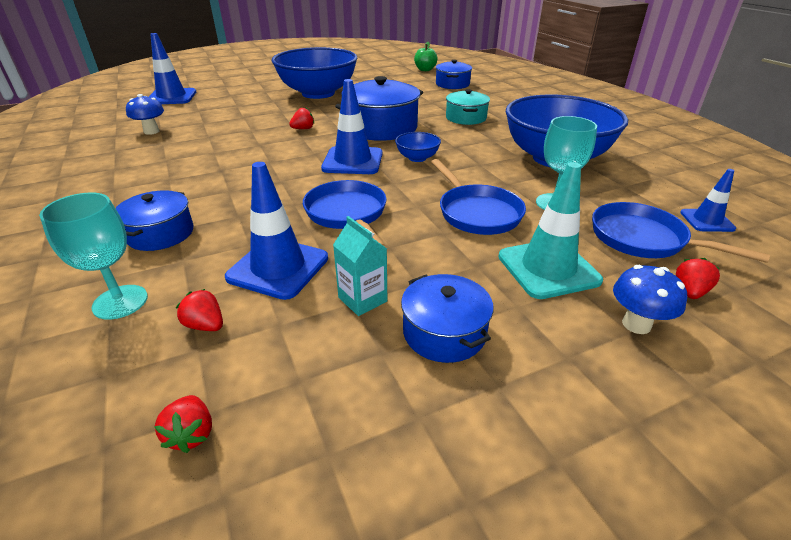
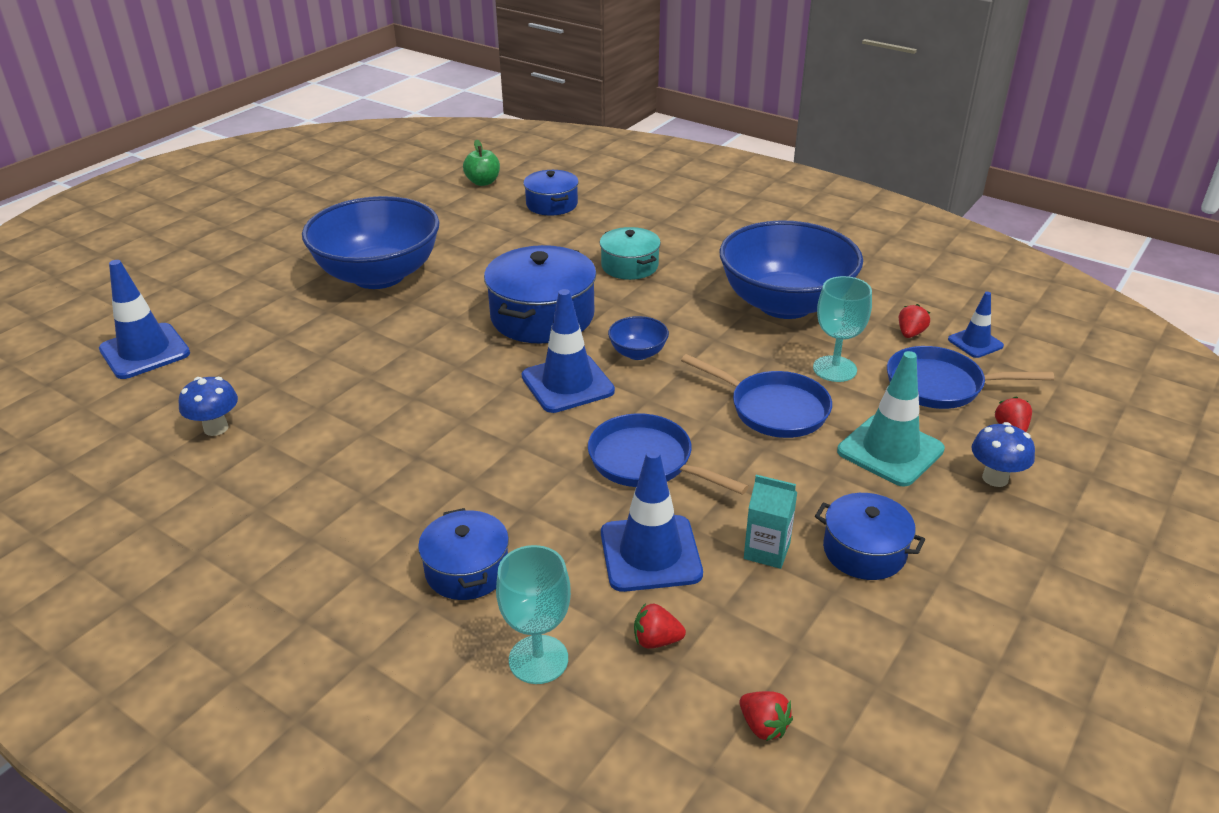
camera: 30 degrees left, 0 degrees up
(303, 129) = (440, 351): red strawberry -> red strawberry (910, 333)

